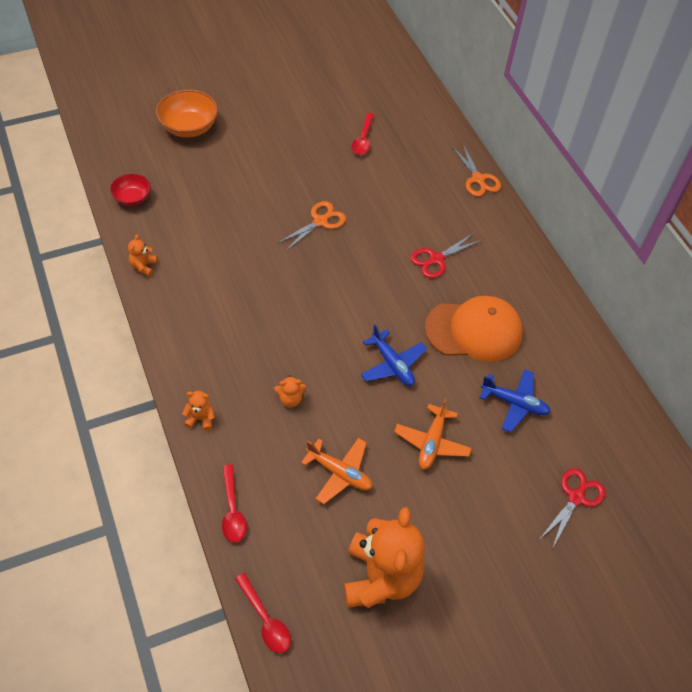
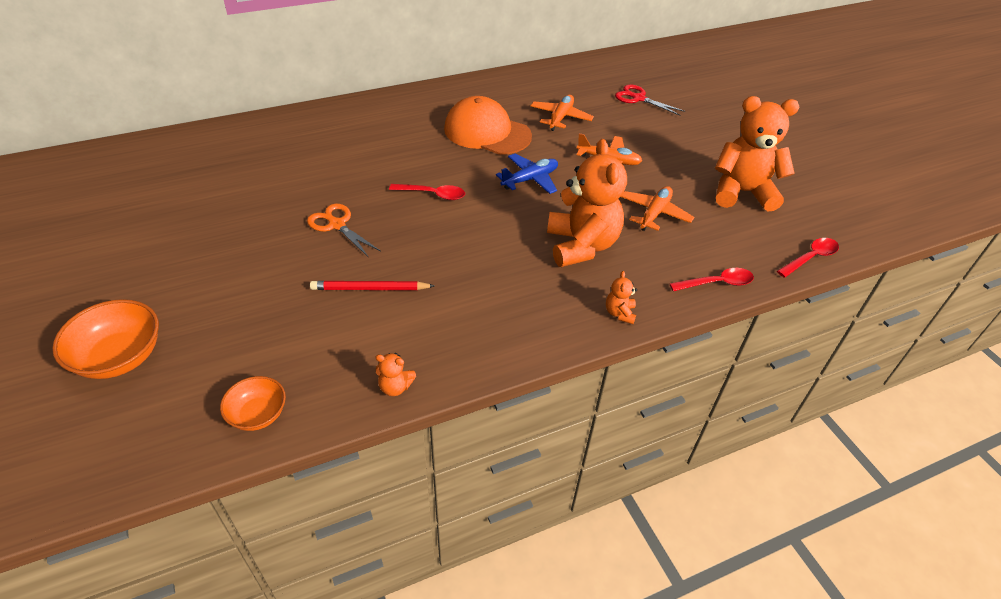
camera: 90 degrees left, 10 degrees down
(132, 198) = (258, 414): red bowl -> orange bowl
(243, 247) = (370, 288): none -> red pencil
(290, 399) = (581, 245): orange teddy bear -> orange teddy bear, size x2.46
(363, 139) = (208, 190): red spoon -> red spoon (432, 194)
(436, 259) = (400, 148): red scissors -> none
(474, 331) = (487, 132): orange cap -> orange cap turned 60 degrees counterclockwise
(478, 179) = (295, 118): orange scissors -> none
(514, 403) = (560, 118): blue plane -> orange plane

